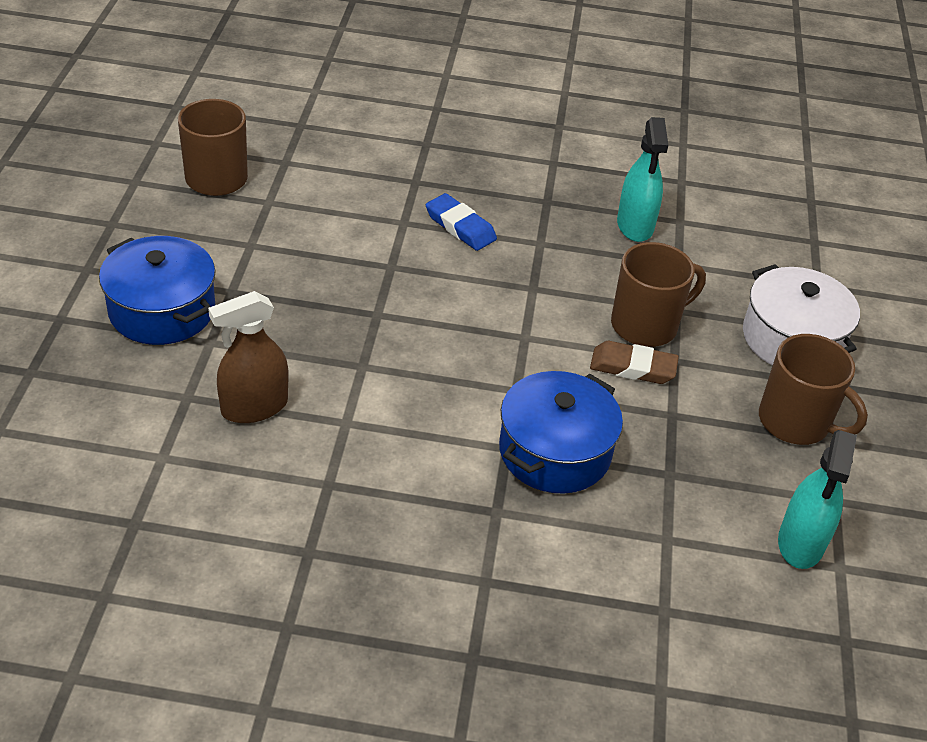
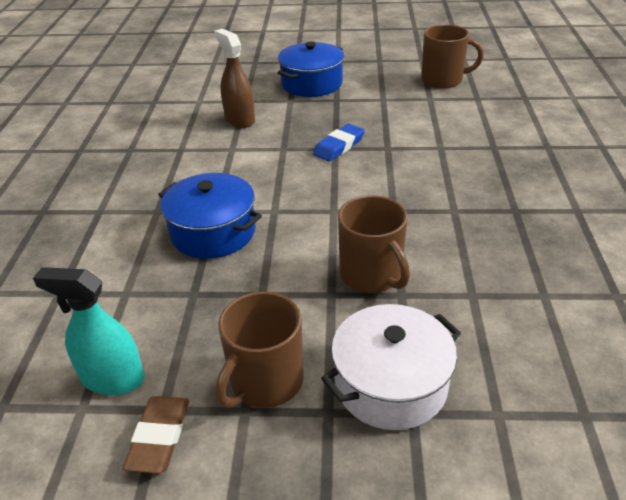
camera: 90 degrees right, 5 degrees down
(460, 227) = (450, 171): blue eraser -> blue eraser (339, 146)
(633, 367) = (314, 269): brown eraser -> brown eraser (159, 437)
(635, 225) = (515, 264): turquoise spray bottle -> none

